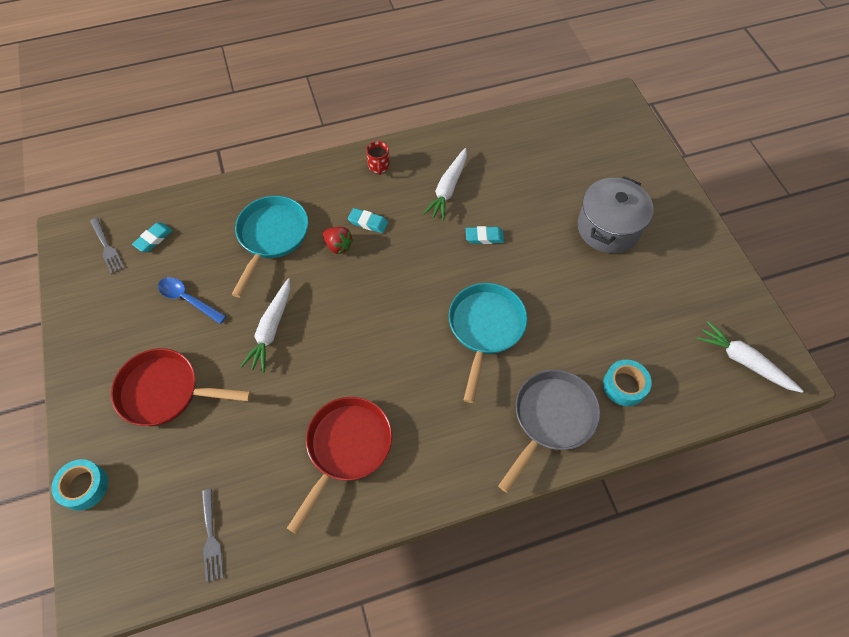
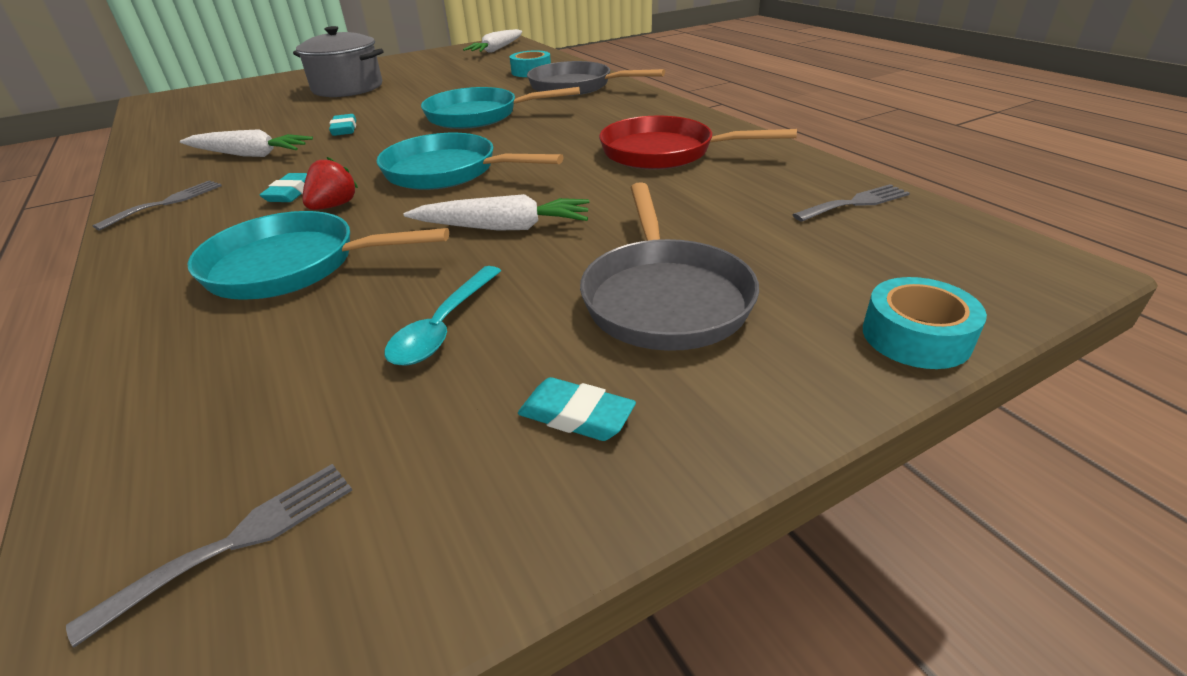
camera: 100 degrees left, 25 degrees down
(153, 239) = (238, 436): turquoise eraser -> turquoise eraser (576, 416)
(165, 392) = (664, 297): red pan -> grey pan
(188, 299) = (443, 326): blue spoon -> turquoise spoon
(367, 304) = (448, 172): none -> turquoise pan
(378, 166) = (167, 203): red mug -> grey fork

